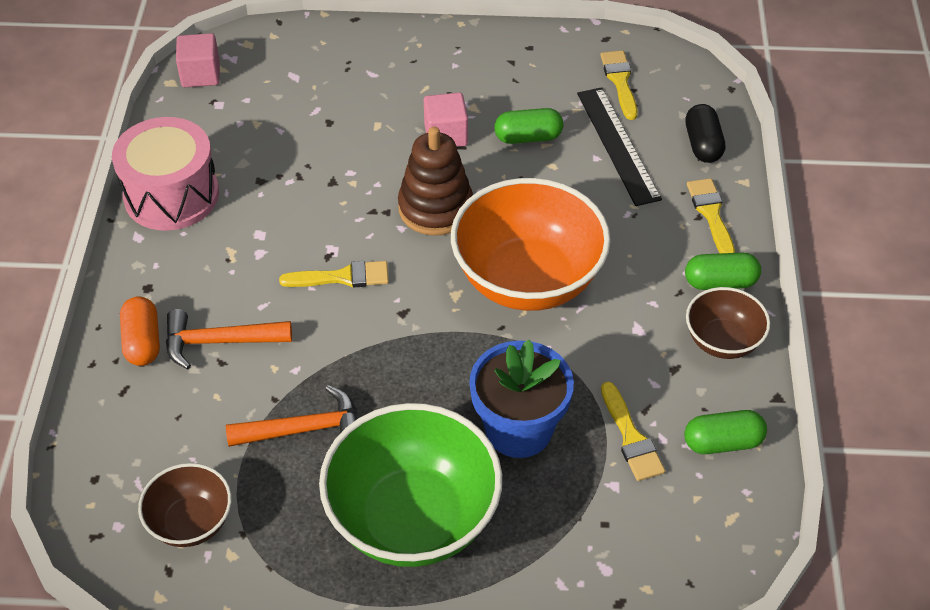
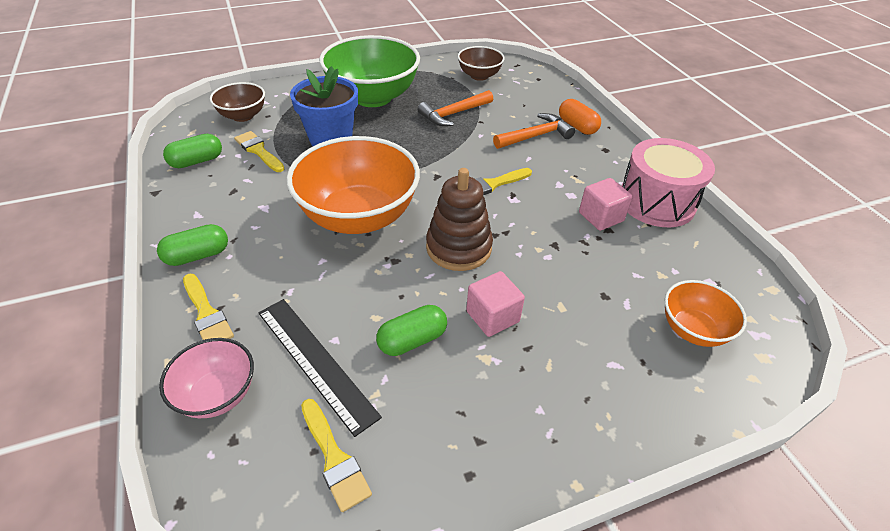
camera: 155 degrees right, 5 degrees down
(200, 74) = (759, 305): pink cube -> pink cube (601, 217)
(281, 76) = (693, 330): none -> orange bowl
(703, 144) = (218, 394): black capsule -> pink bowl
(722, 341) = (196, 215): brown bowl -> brown bowl (243, 116)

